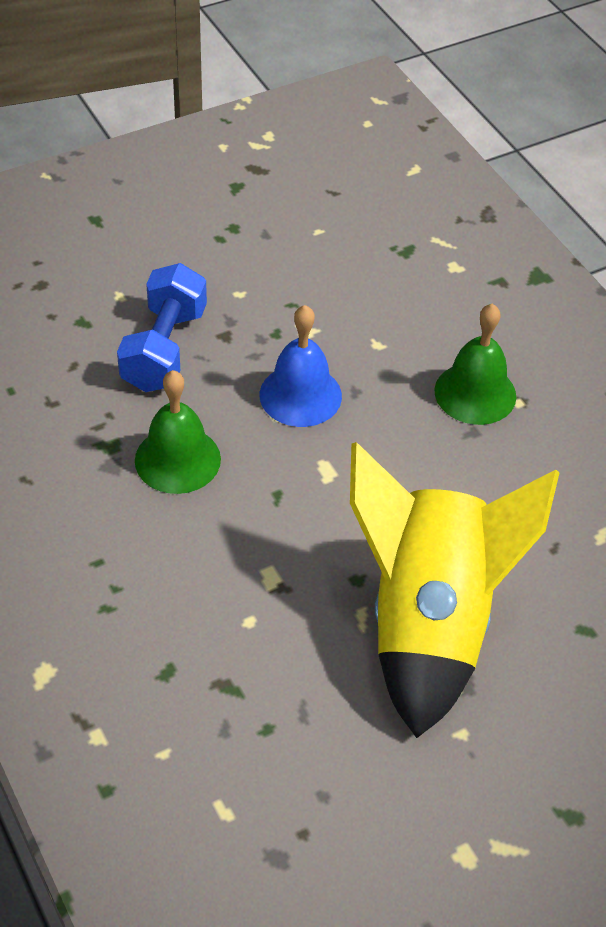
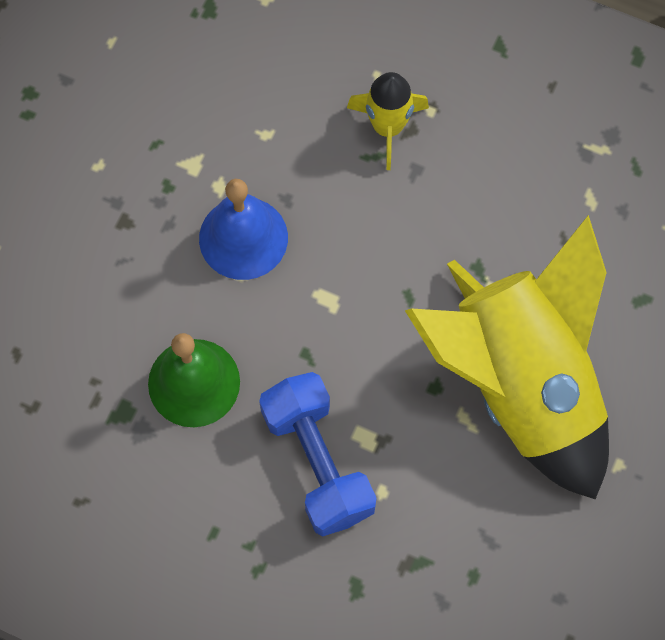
camera: 35 degrees left, 20 degrees up
(164, 349) = (83, 276): blue dumbbell -> blue dumbbell (318, 462)
(475, 393) = (388, 127): green bell -> yellow rocket

